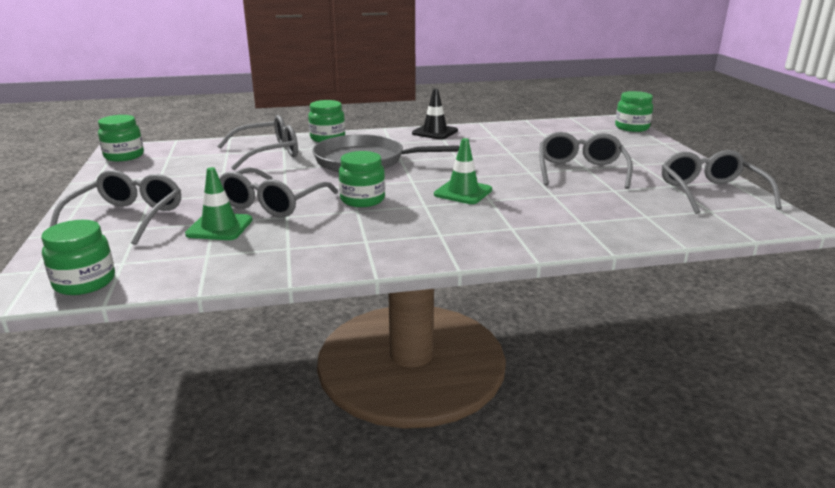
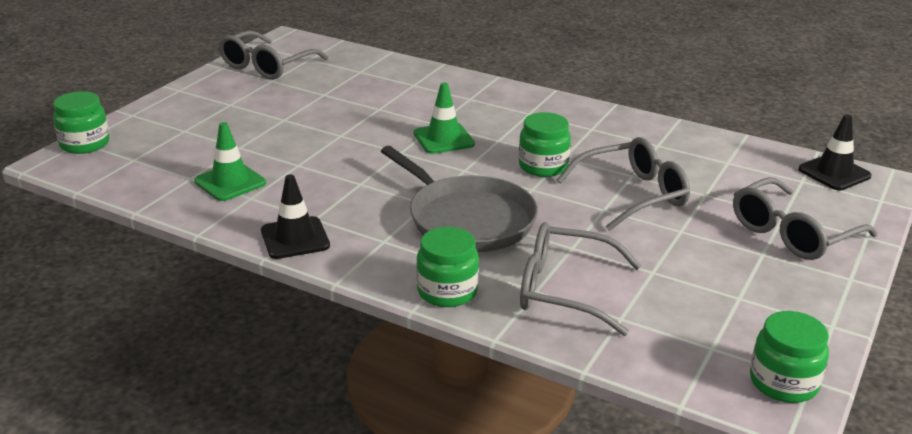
camera: 140 degrees left, 5 degrees up
(84, 282) = (834, 173): green jar -> black traffic cone
(219, 227) = (702, 186): green traffic cone -> green traffic cone (230, 182)
(581, 171) = (297, 118): grey glasses -> none

